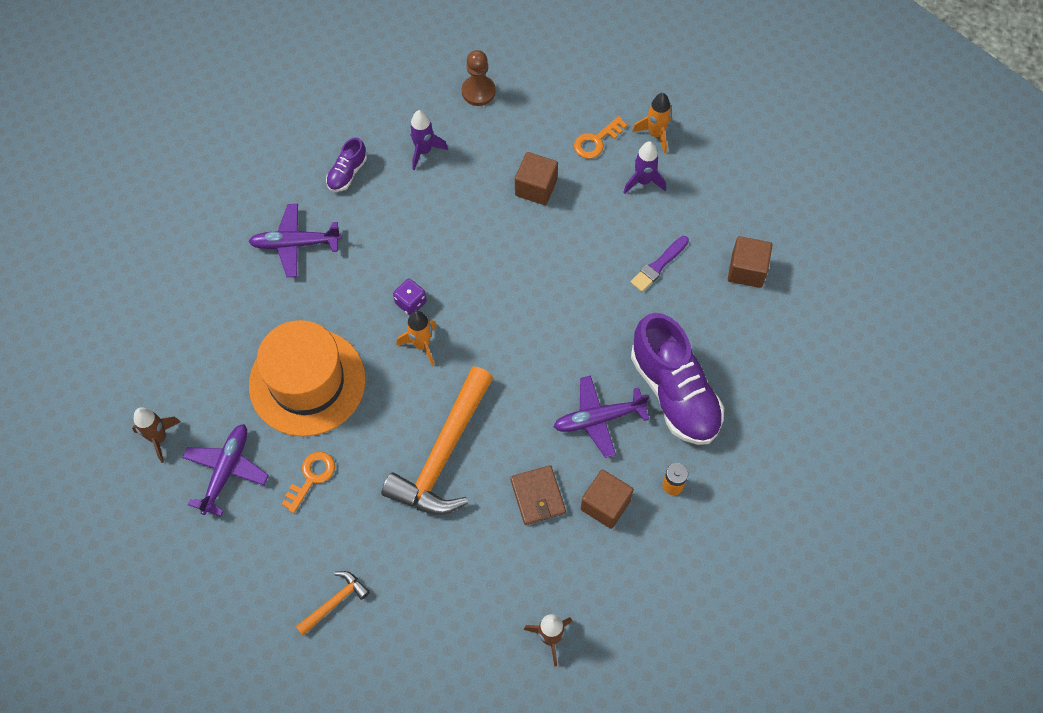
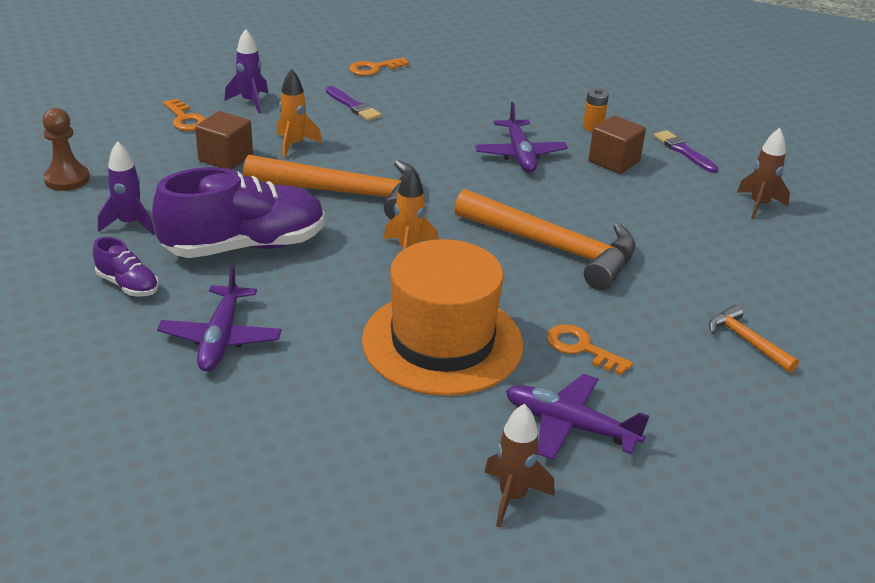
camera: 85 degrees left, 30 degrees down
(411, 302) = (348, 252): purple dice -> none
(498, 287) = (347, 193): none -> orange hammer
(538, 496) = (605, 196): brown wallet -> none
(643, 573) = (683, 151): none -> purple brush
(655, 134) = (196, 89): orange rocket -> orange rocket (294, 145)
(674, 392) = (496, 115): purple shoe -> purple shoe (245, 246)
(746, 270) = (374, 68): brown cube -> orange key

